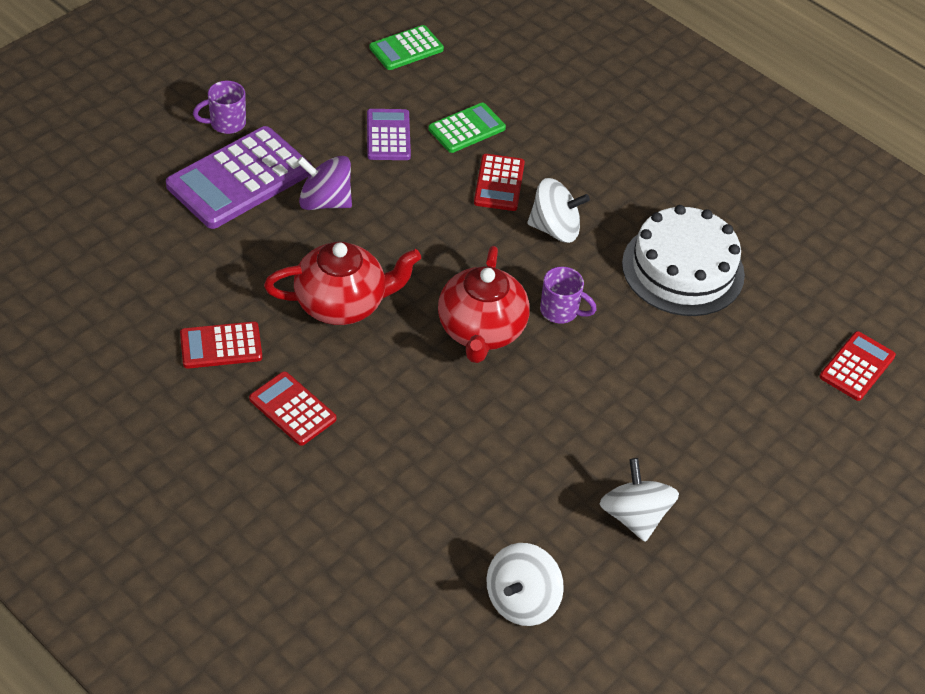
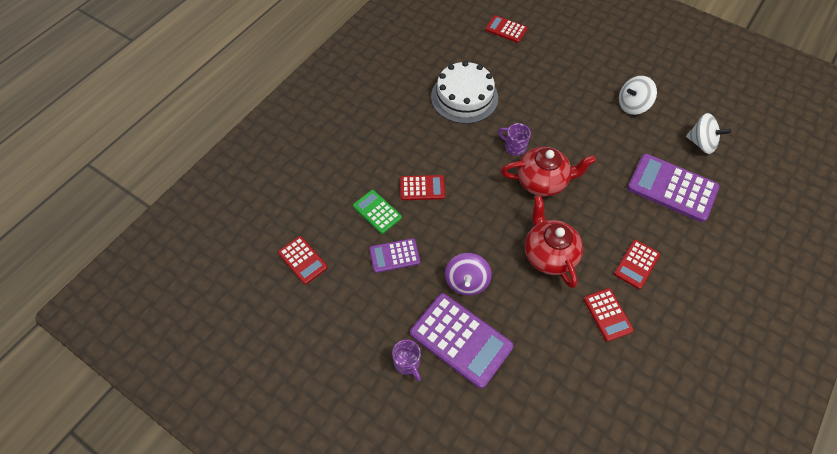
camera: 95 degrees left, 10 degrees up
(406, 48) = (302, 260): green calculator -> red calculator
(428, 512) = (672, 188): none -> purple calculator
(555, 229) = (452, 156): white spinning top -> none
(560, 311) = (514, 147): purple mug -> purple mug turned 75 degrees counterclockwise

